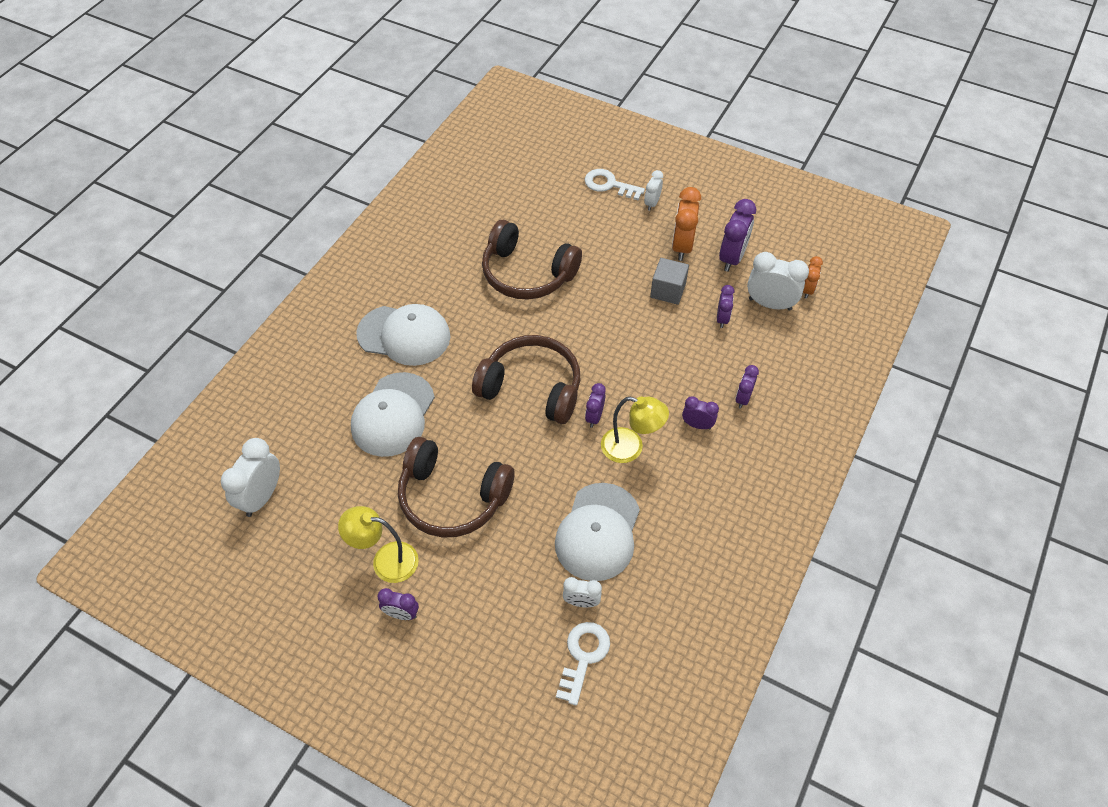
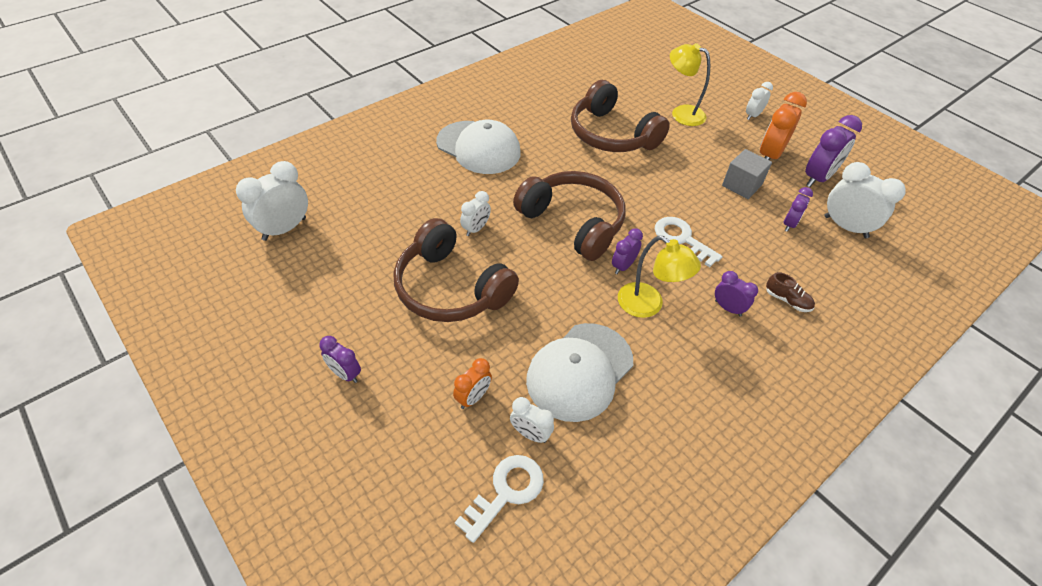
camera: 20 degrees right, 5 degrees down
(385, 560) = (359, 320): yellow lamp -> yellow lamp (681, 113)
(393, 415) = (435, 203): white cap -> none
(445, 428) = (476, 229): none -> white clock
(609, 185) = (717, 92): white key -> white key (682, 239)
(743, 398) = (787, 300): purple clock -> brown shoe
(807, 290) = (891, 227): orange clock -> orange clock (473, 397)

